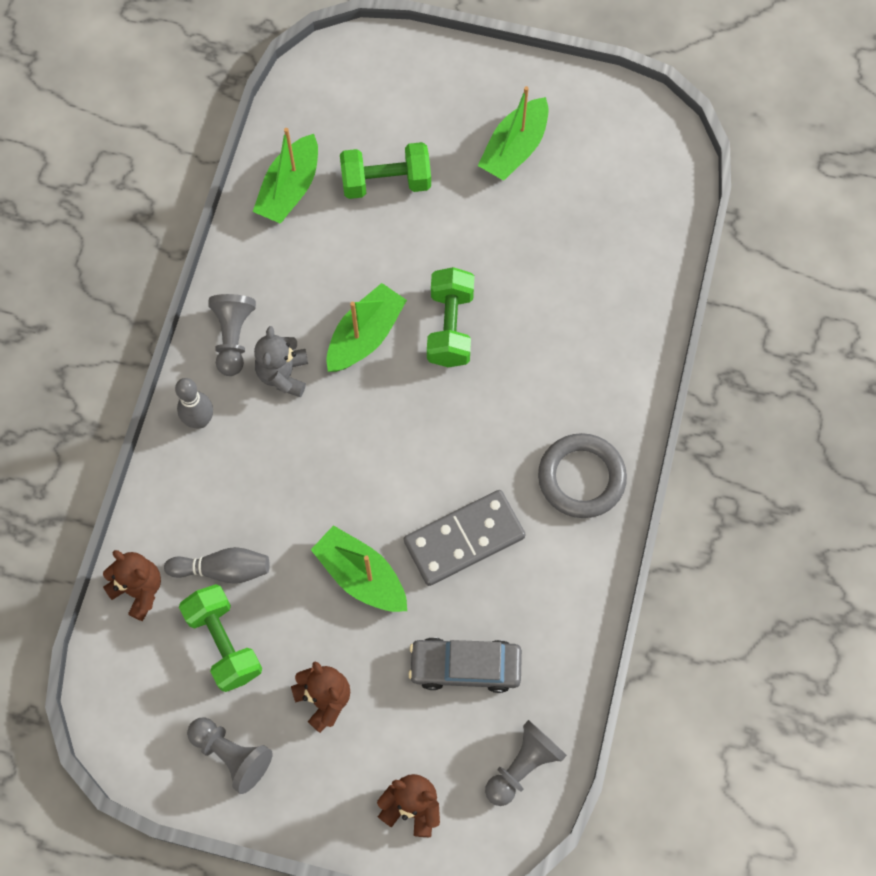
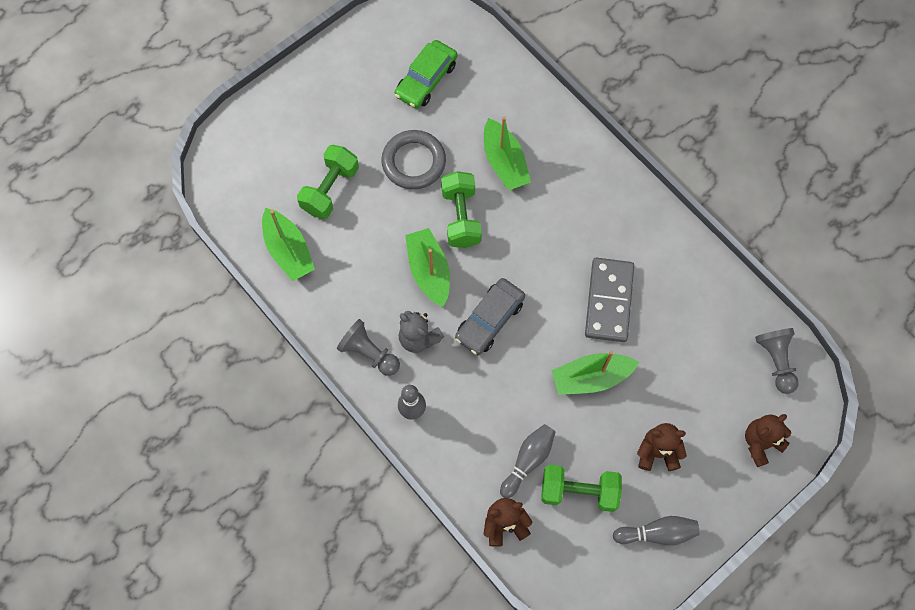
camera: 55 degrees left, 0 degrees up
(231, 755) = (657, 533): grey pawn -> grey bowling pin
(450, 327) = (461, 217): green dumbbell -> green dumbbell turned 45 degrees clockwise
(465, 666) = (692, 354): grey car -> grey car (489, 320)
(514, 149) = (367, 100): green boat -> green boat (504, 162)
(581, 478) = (616, 208): grey ring -> grey ring (413, 162)
(585, 189) = (426, 80): none -> green car

